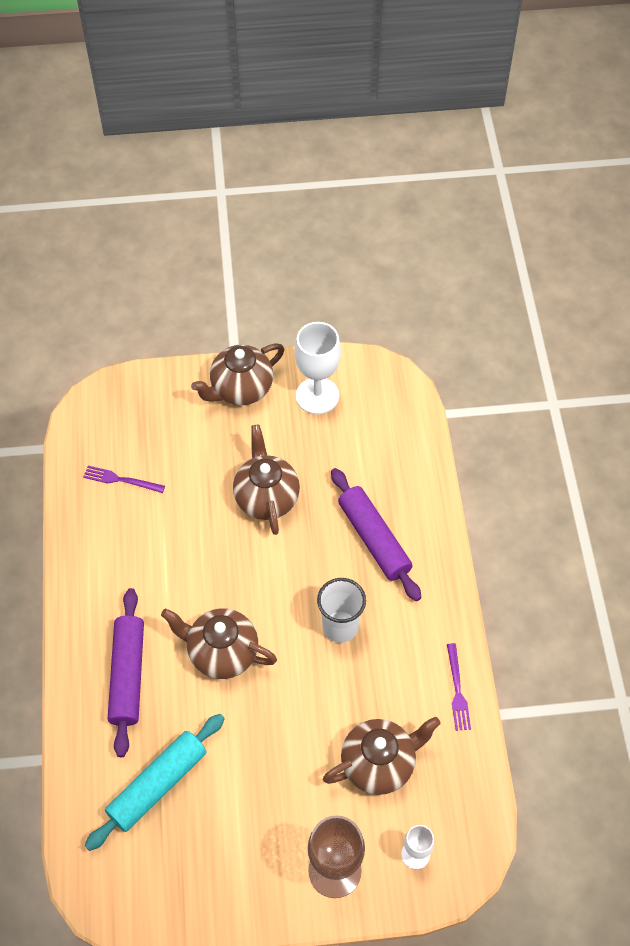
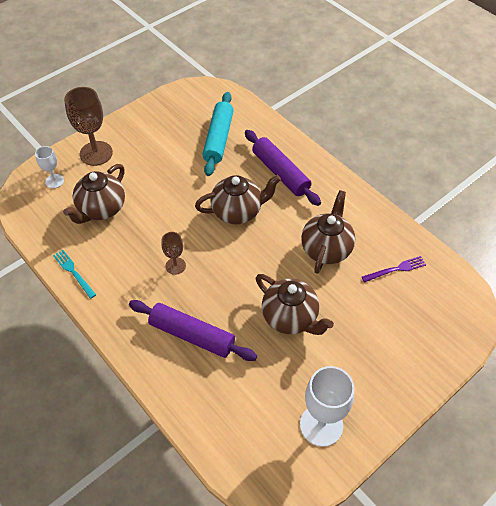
camera: 145 degrees right, 5 degrees down
(241, 389) = (384, 390): brown teapot -> brown teapot (326, 249)
(340, 626) = (175, 266): white cup -> brown goblet
(457, 690) = (74, 272): purple fork -> turquoise fork

